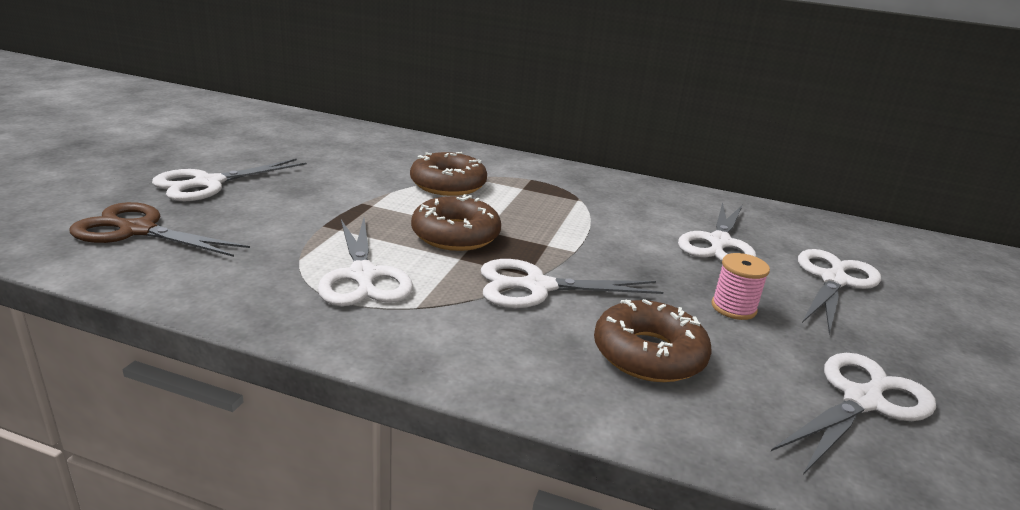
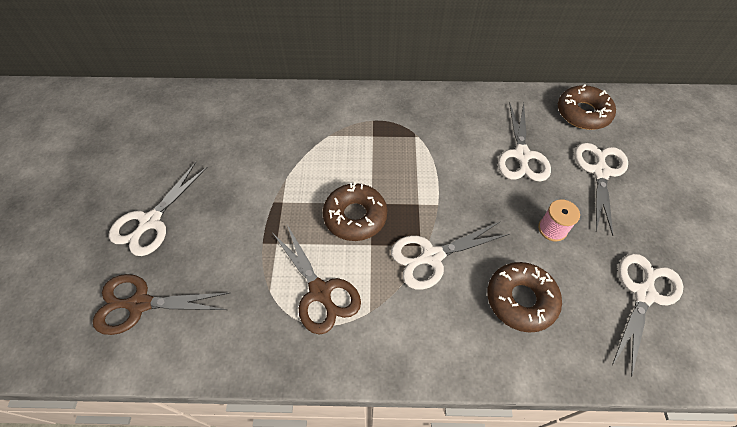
camera: 15 degrees left, 30 degrees up
(363, 276) = (320, 292): white scissors -> brown scissors
(448, 184) = (320, 151): brown donut -> brown donut (583, 113)

